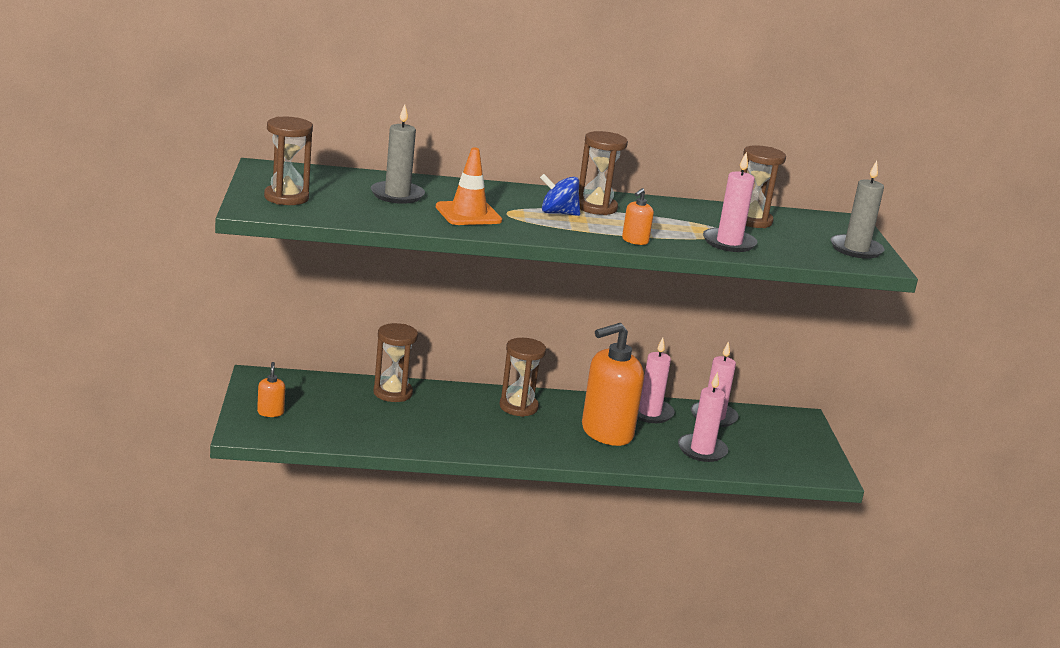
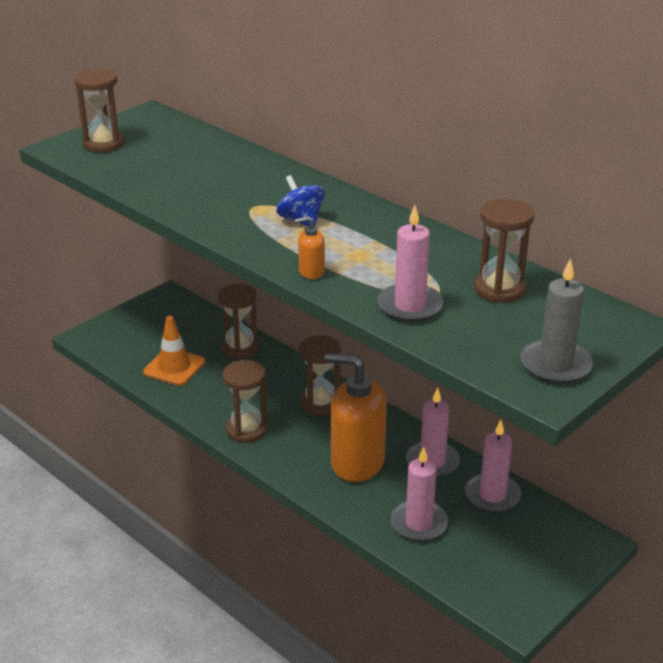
camera: 50 degrees right, 10 degrees up
(270, 412) = (128, 328): orange soap dispenser -> none
(397, 195) = (196, 164): grey candle -> none
(468, 214) = (215, 198): orange traffic cone -> orange traffic cone (174, 367)
(596, 207) = (354, 225): brown hourglass -> brown hourglass (246, 430)

